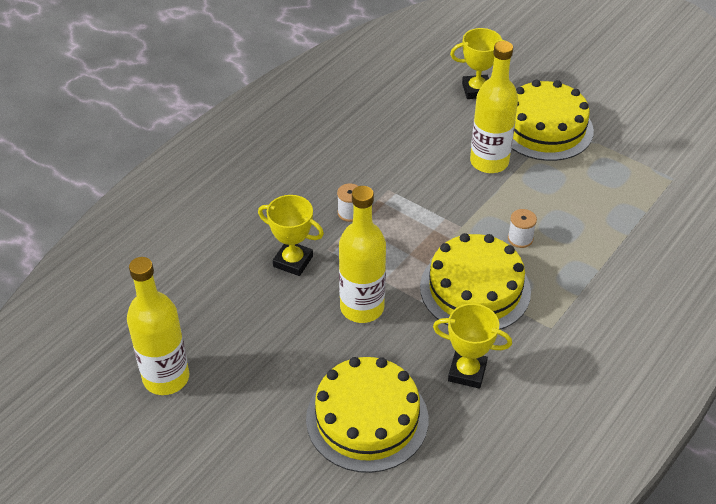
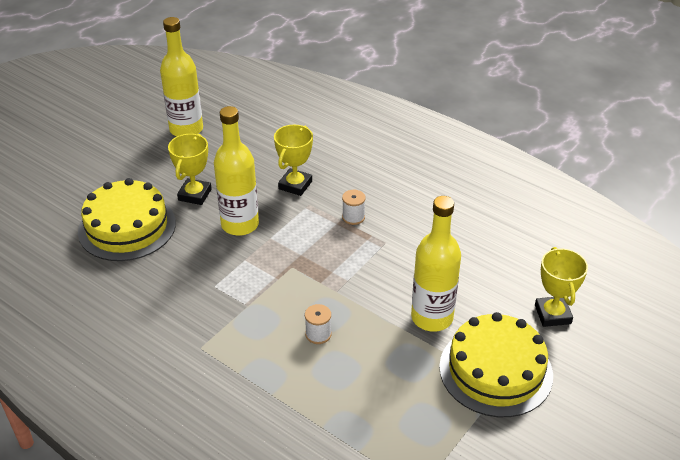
camera: 90 degrees right, 5 degrees down
(467, 372) = (160, 286): yellow trophy -> yellow trophy (194, 195)
(475, 289) = (254, 296): yellow cake -> none

